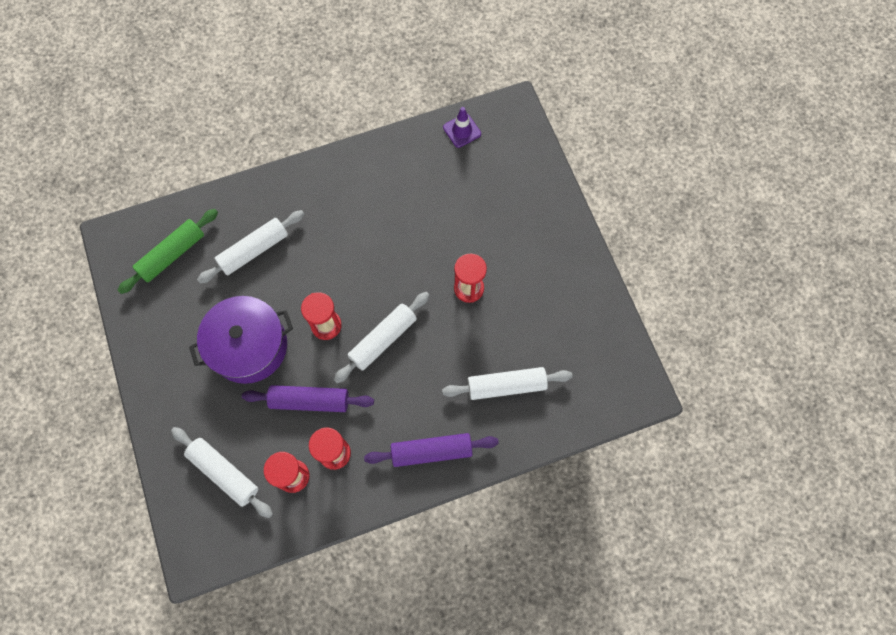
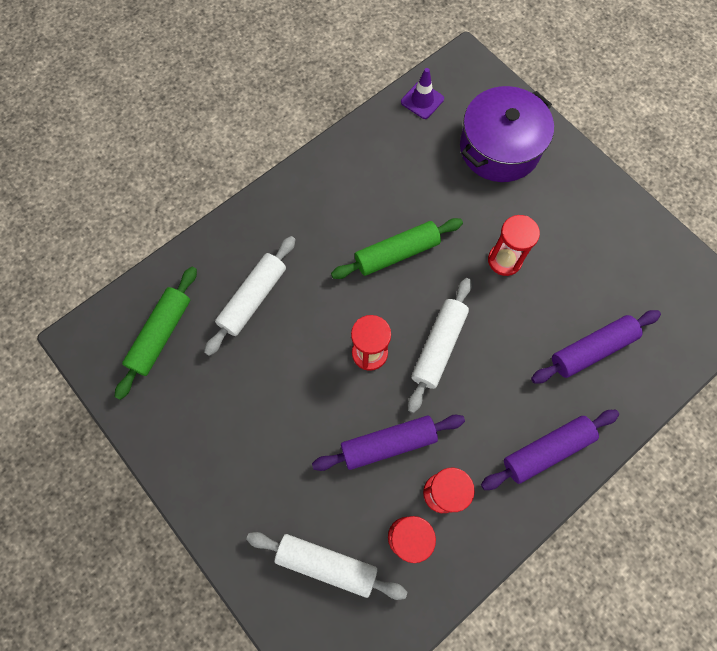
camera: 20 degrees left, 0 degrees up
(249, 346) = (293, 407): purple pot -> purple pot (499, 148)
(383, 253) = (397, 253): none -> green rolling pin
(506, 386) = (592, 349): white rolling pin -> purple rolling pin

